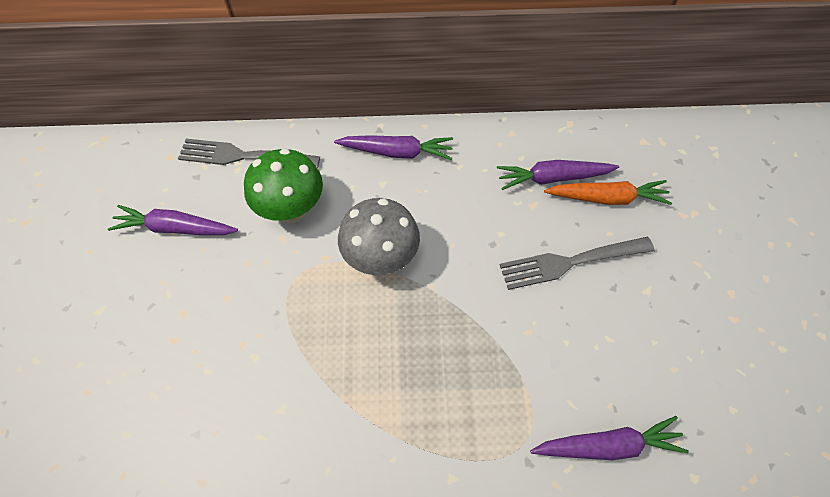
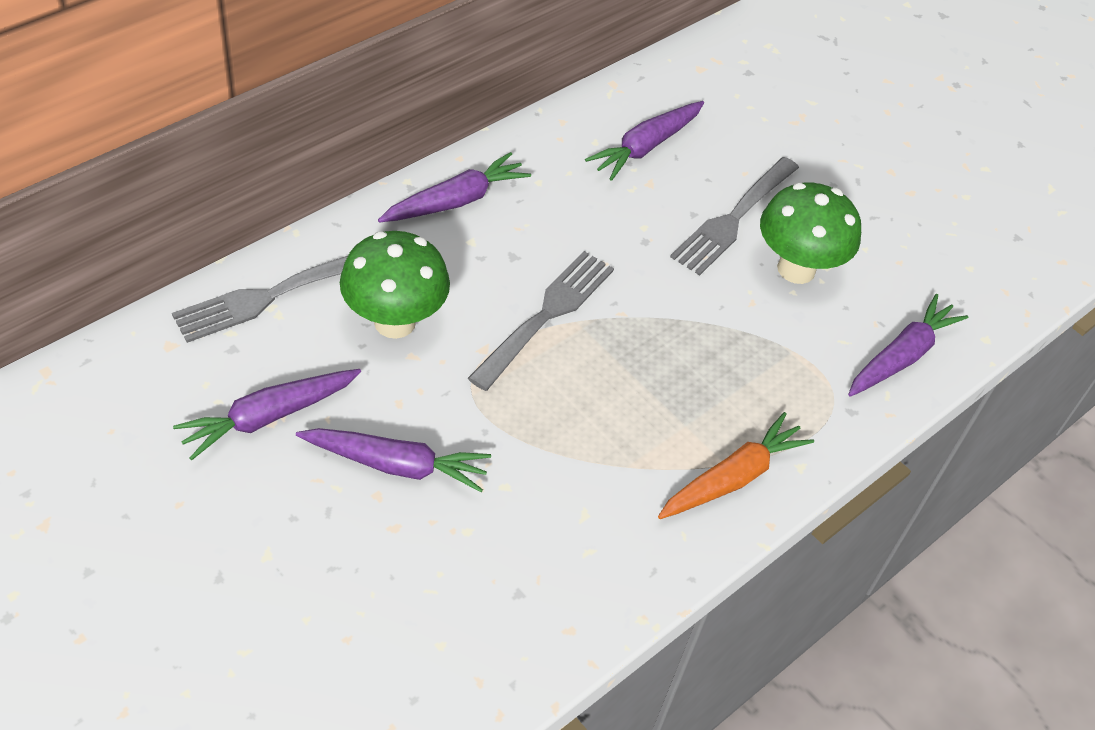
camera: 45 degrees left, 10 degrees down
(210, 301) = (396, 465): none -> purple carrot
(381, 259) = (545, 316): grey mushroom -> grey fork
(584, 326) = (796, 269): none -> green mushroom
(607, 198) = (714, 141): orange carrot -> orange carrot (732, 478)

